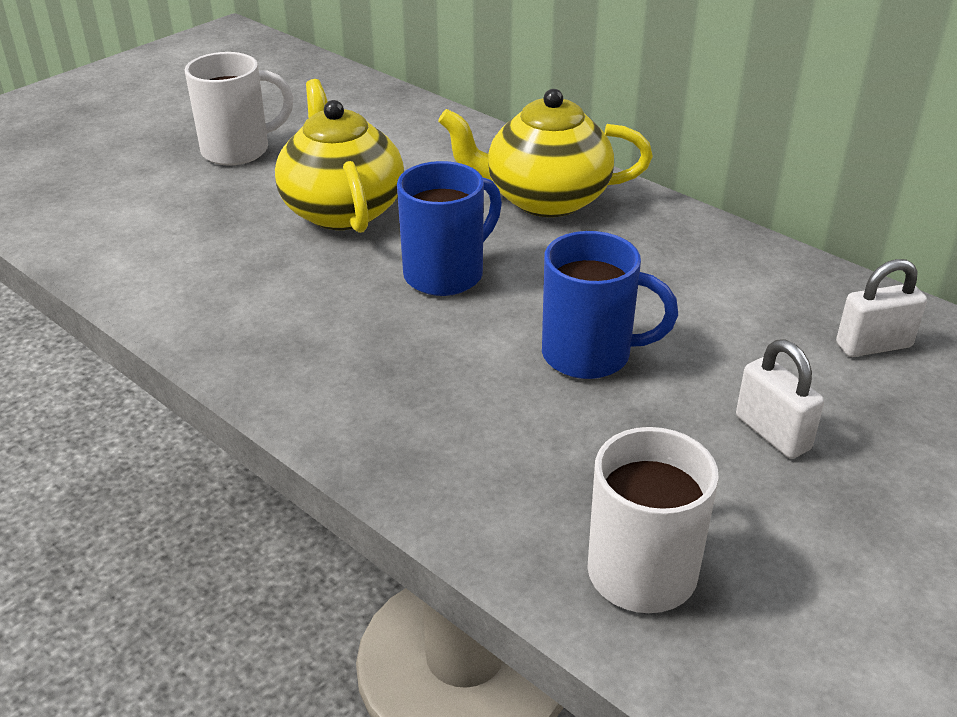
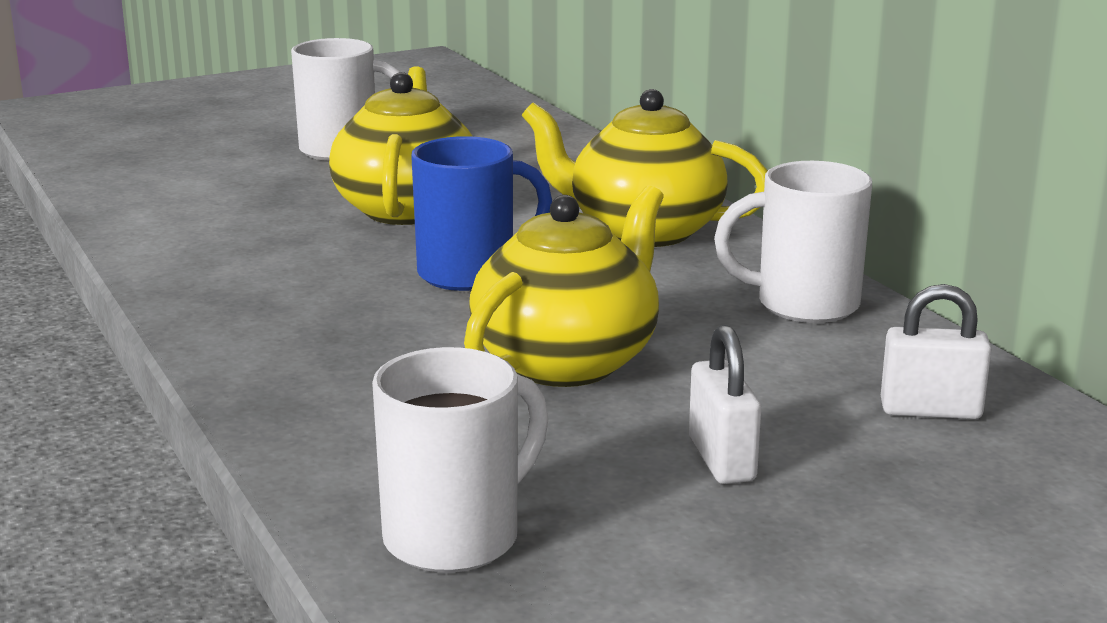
camera: 20 degrees right, 15 degrees down
(590, 355) = (567, 361): blue mug -> yellow teapot
(714, 255) = (803, 305): none -> white mug

